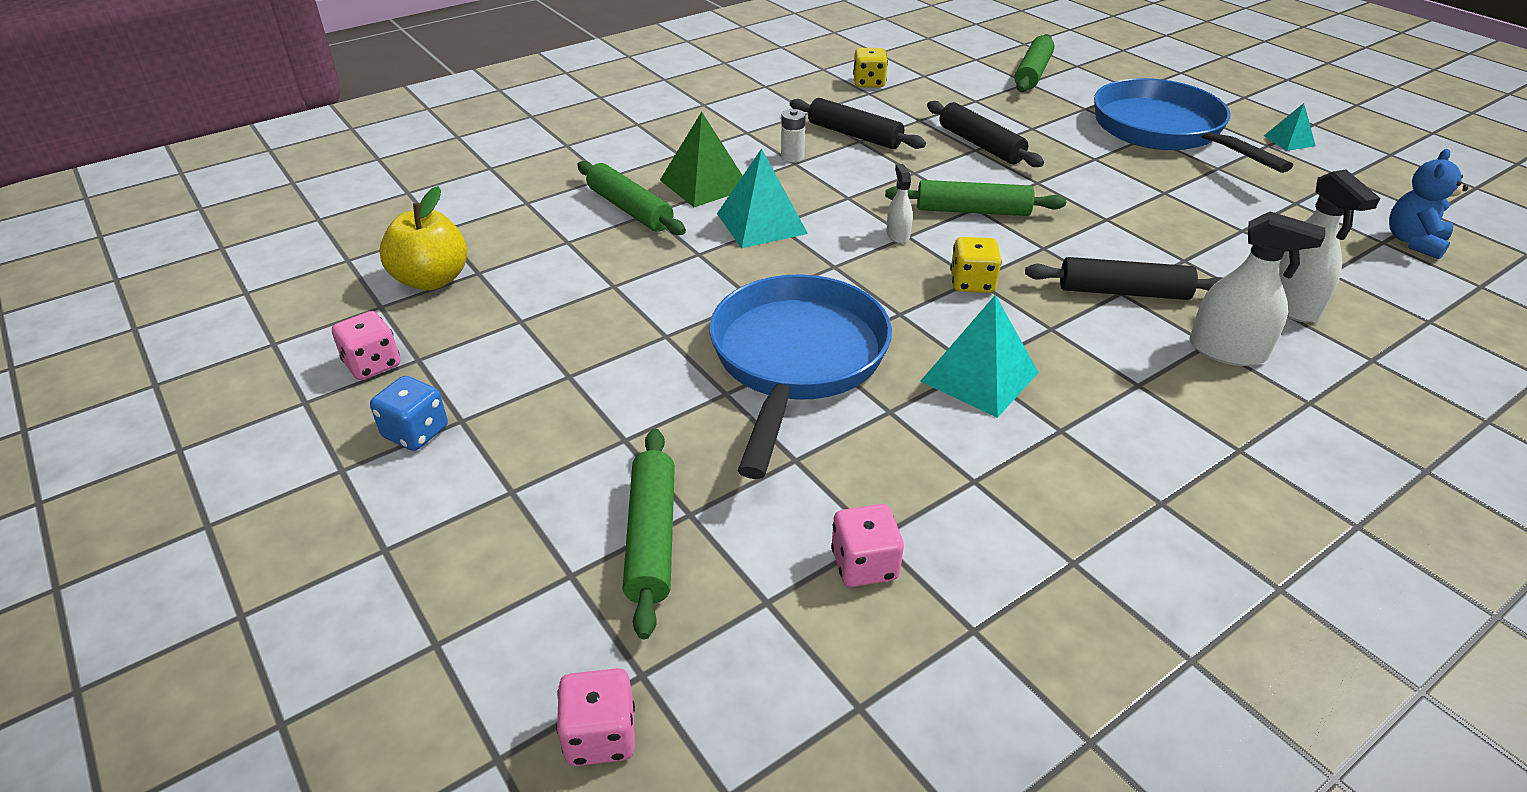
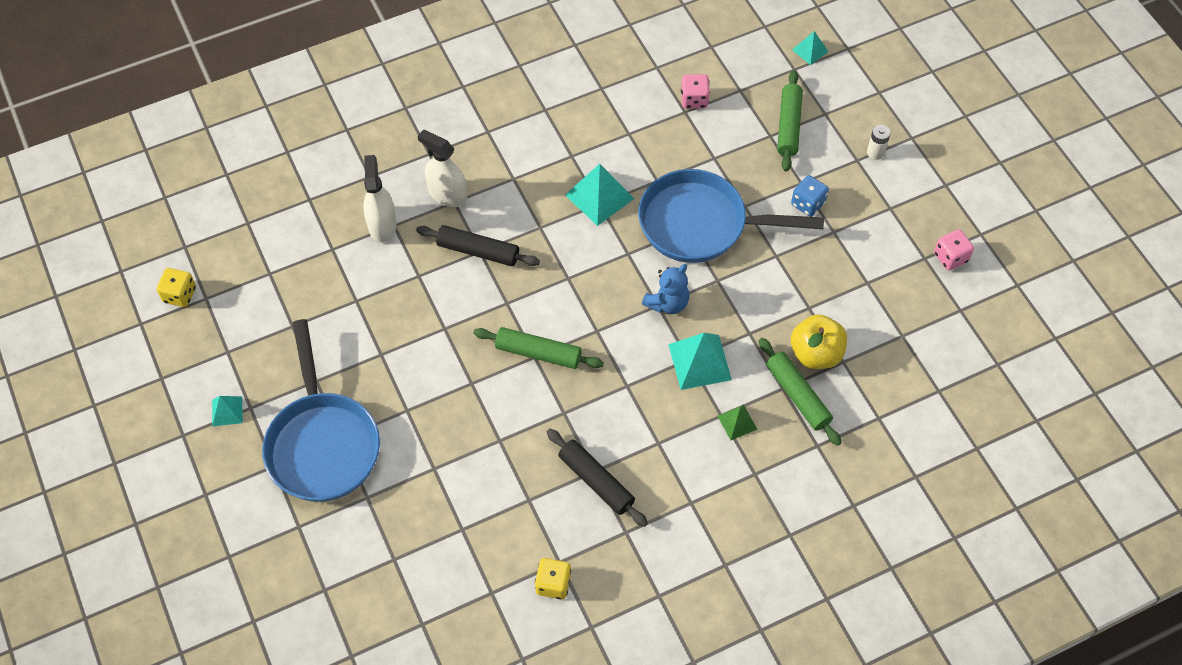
camera: 170 degrees left, 20 degrees up
(416, 432) = (913, 203): blue dice -> blue dice (807, 204)
(432, 280) = (932, 332): yellow apple -> yellow apple (815, 353)
(600, 736) = (810, 50): pink dice -> turquoise pyramid
(704, 184) = (737, 422): green pyramid -> green pyramid, size x0.56
(792, 157) = (658, 452): white battery -> white battery (875, 152)
(796, 360) = (700, 224): blue pan -> blue pan turned 75 degrees clockwise
(898, 235) = (603, 332): white spray bottle -> none
(972, 283) = (571, 274): yellow dice -> yellow dice (180, 295)
(980, 145) = (492, 447): black rolling pin -> none
(1032, 73) = (379, 579): green rolling pin -> none
(1413, 242) = (249, 270): blue teddy bear -> blue teddy bear (667, 303)

